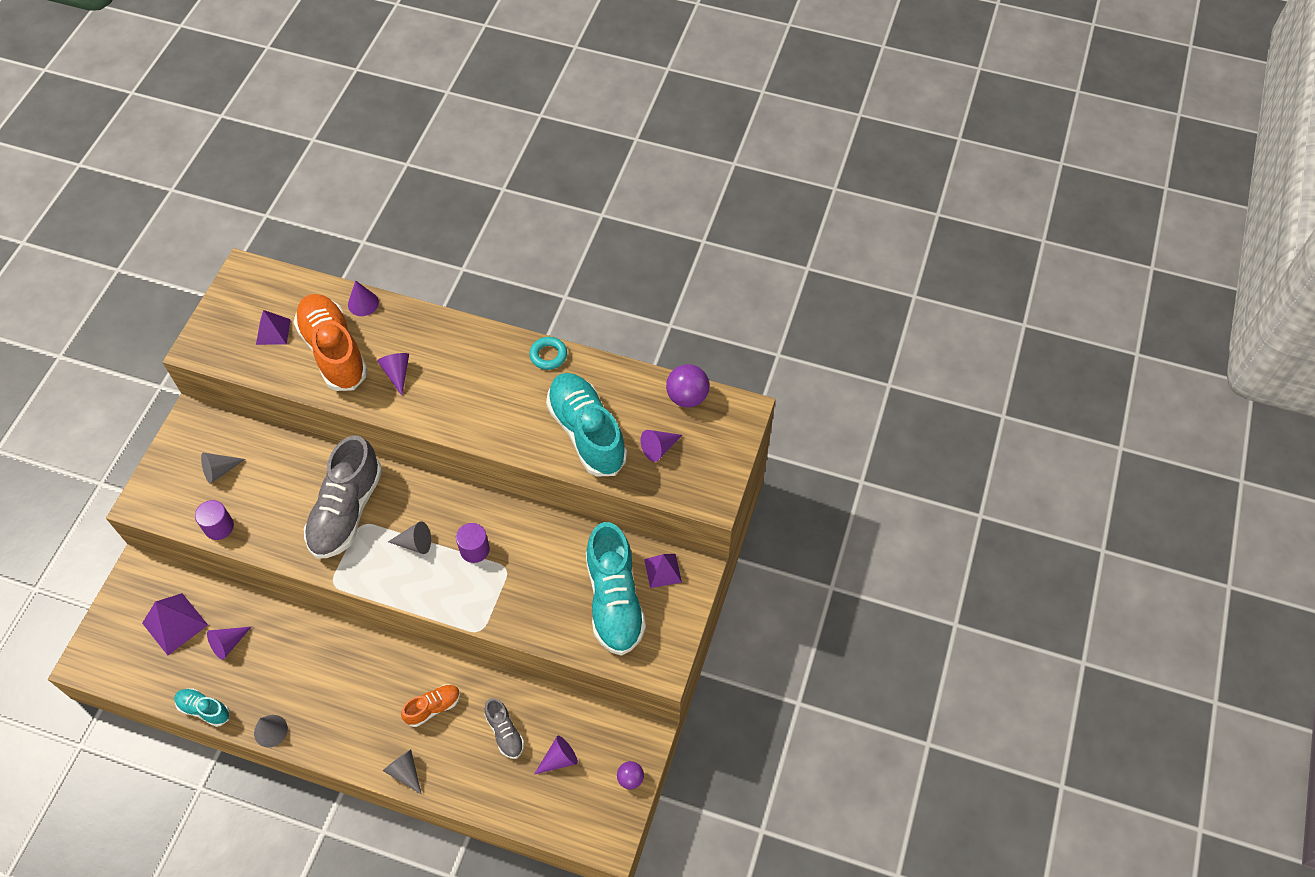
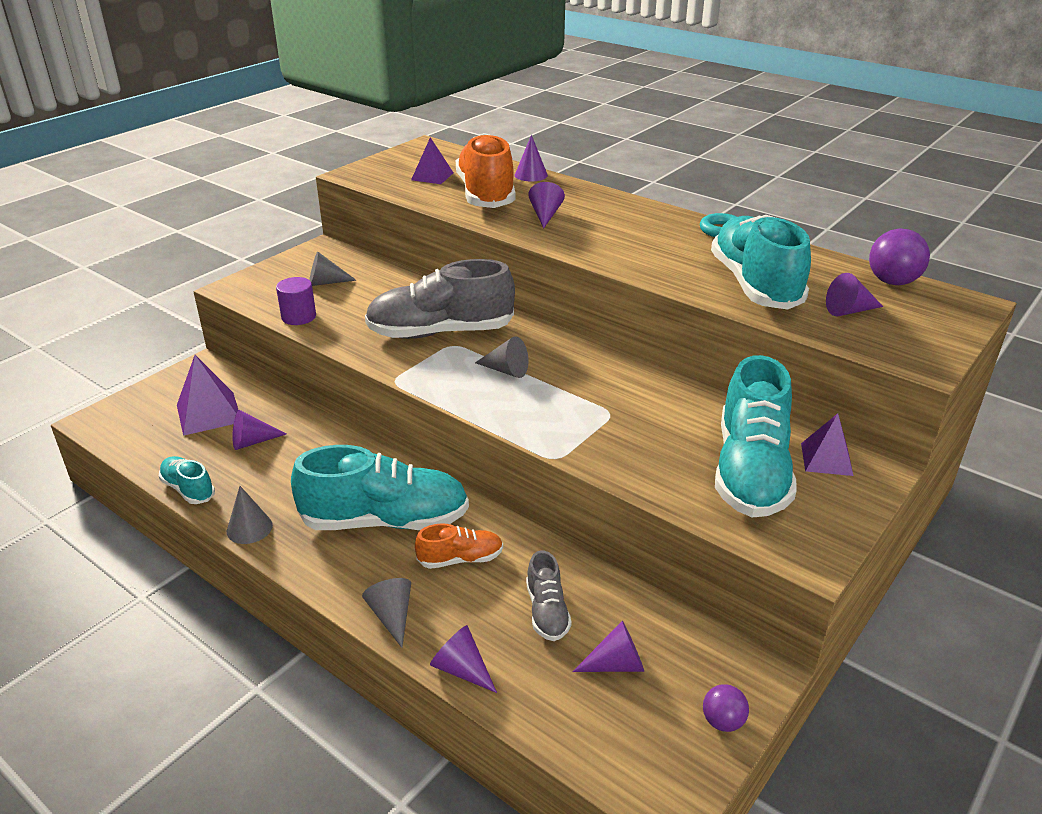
camera: 20 degrees right, 25 degrees down
(346, 511) = (440, 332): grey shoe -> grey shoe turned 45 degrees clockwise
(367, 690) = (385, 521): none -> turquoise shoe
(465, 796) = (461, 669): none -> purple cone
(474, 549) = (576, 389): purple cylinder -> none

